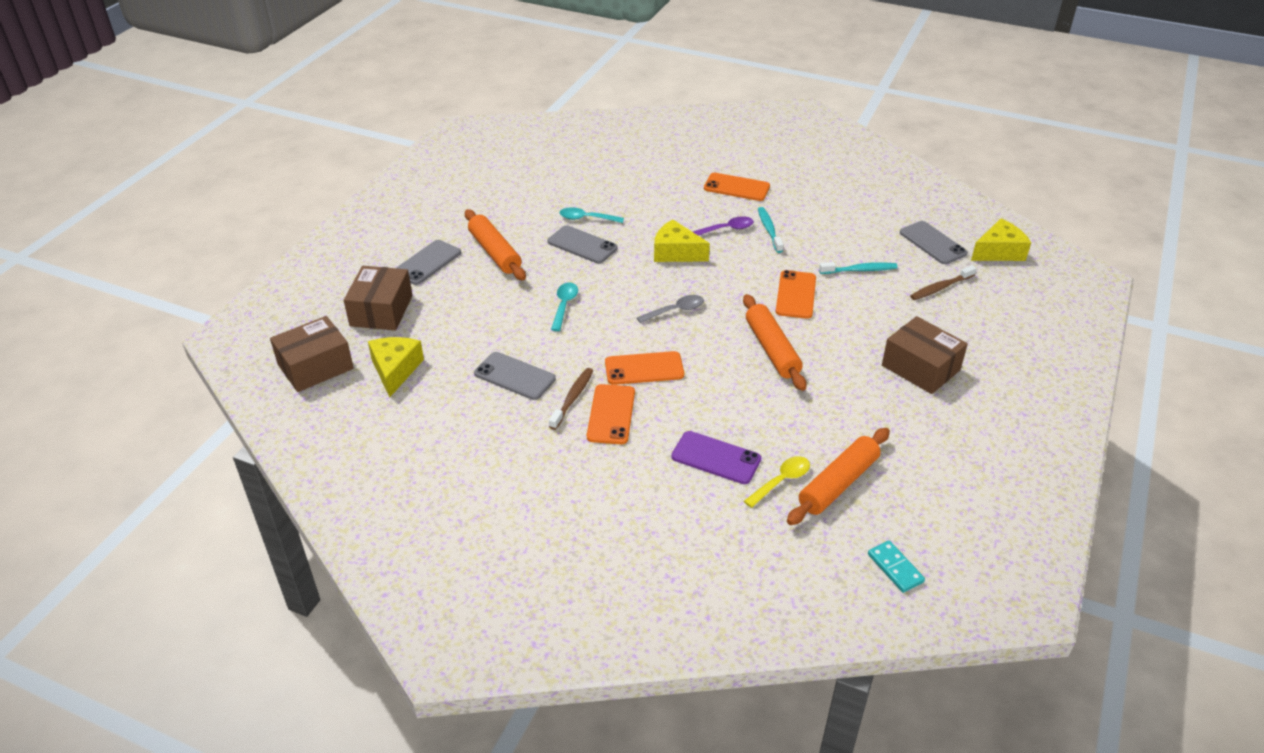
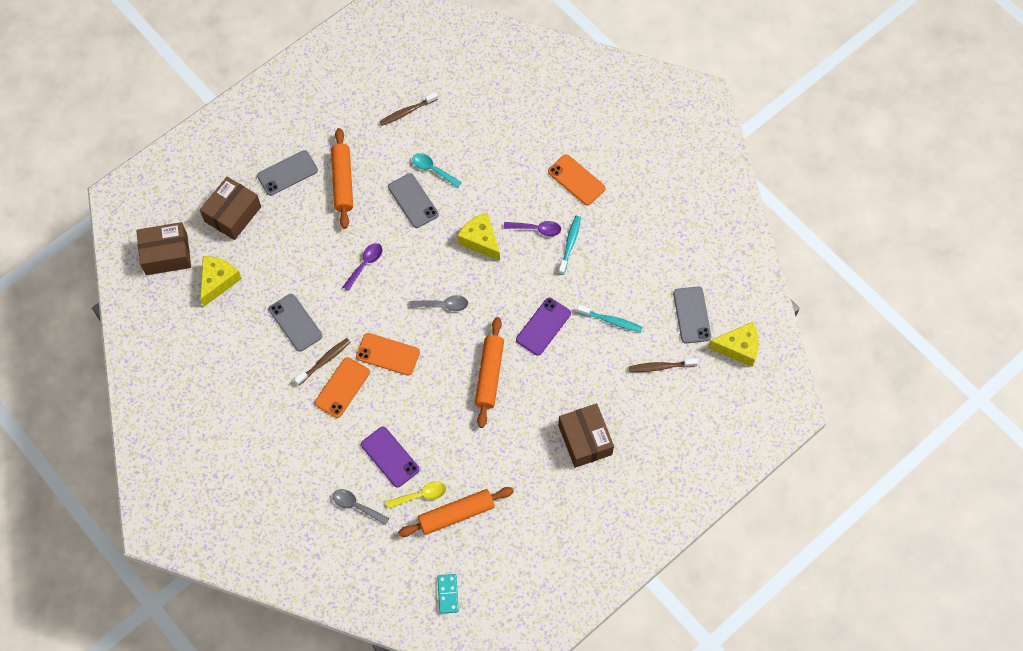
camera: 25 degrees right, 25 degrees up
(529, 188) = (407, 112): none -> brown toothbrush
(564, 305) = (365, 264): turquoise spoon -> purple spoon
(711, 520) = (356, 506): none -> grey spoon
(795, 295) = (543, 326): orange phone -> purple phone

